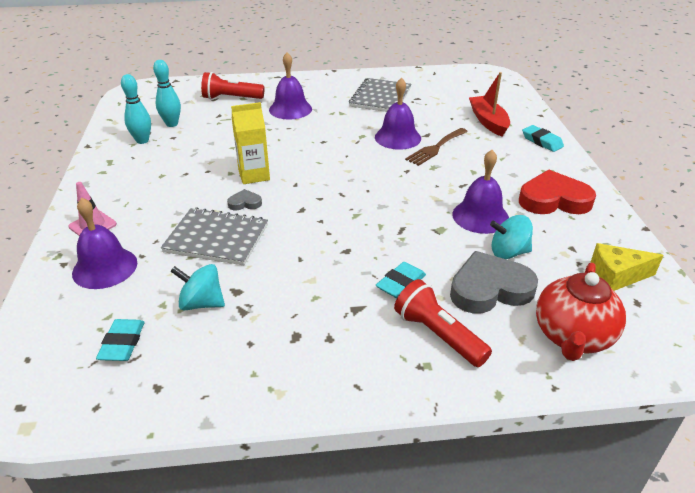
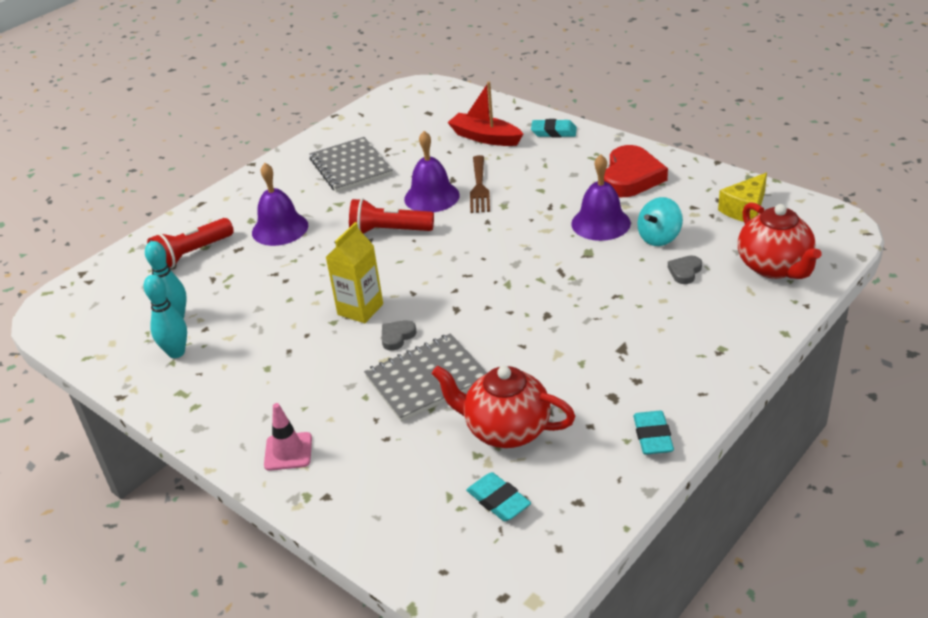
camera: 40 degrees left, 0 degrees up
(105, 267) = (372, 470): purple bell -> none
(201, 303) = (506, 430): turquoise spinning top -> red teapot
(400, 284) = (623, 310): turquoise eraser -> turquoise eraser (652, 436)
(438, 335) = (699, 325): red flashlight -> red flashlight (389, 231)
(489, 289) = (685, 272): grey heart -> grey heart, size x0.46
(553, 200) = (631, 177): red heart -> red heart turned 150 degrees clockwise

